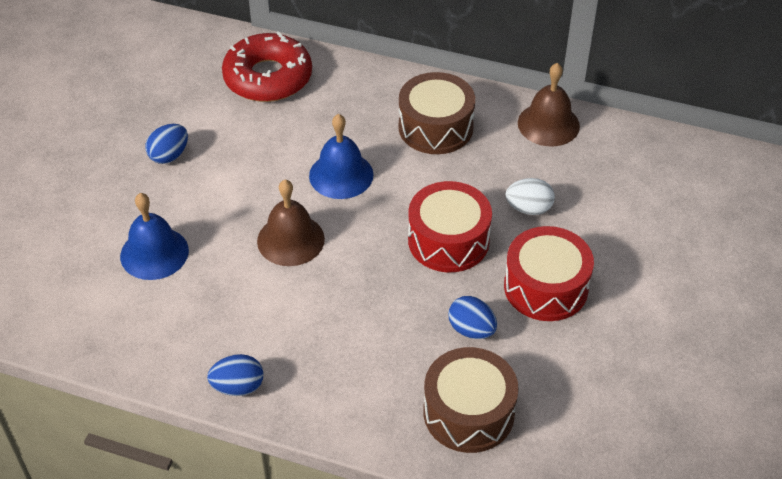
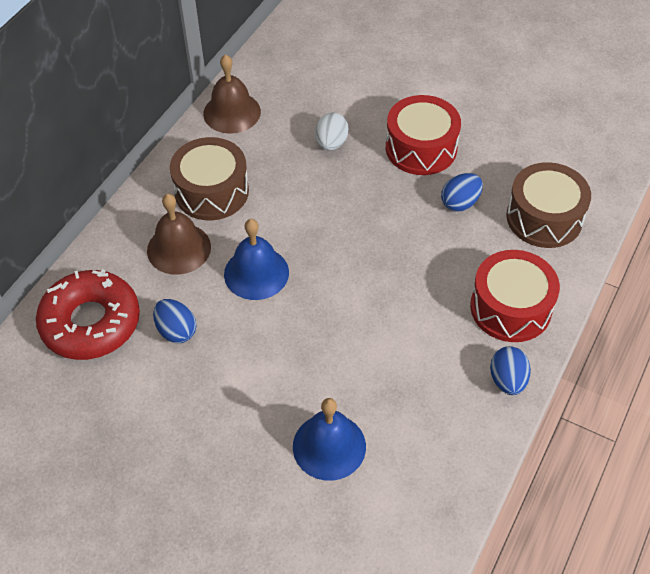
camera: 80 degrees left, 5 degrees up
(169, 155) = (186, 426): blue egg -> blue egg (176, 331)
(290, 240) = (334, 323): brown bell -> brown bell (179, 248)
(448, 240) = (357, 203): red drum -> red drum (510, 308)

